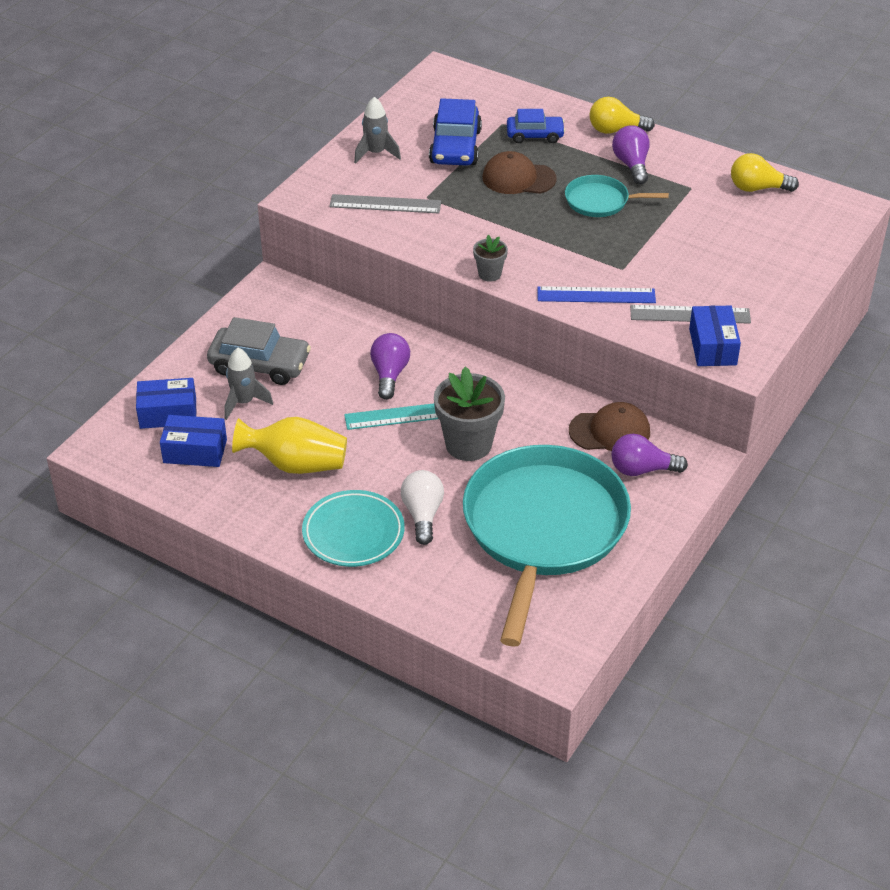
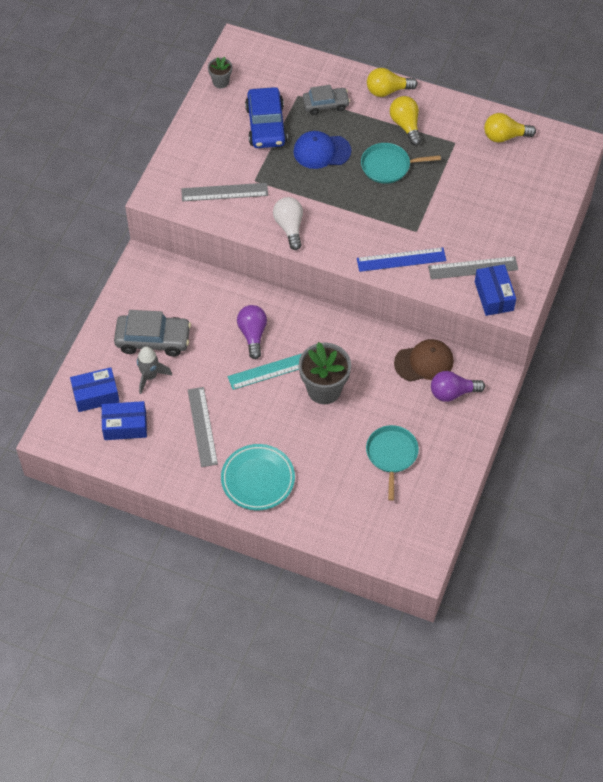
camera: 10 degrees left, 15 degrees up
(296, 464) = (202, 426): yellow vase -> grey ruler
(376, 153) = (205, 140): grey rocket -> none
(422, 515) = (304, 456): white light bulb -> white light bulb (289, 227)
(489, 274) = (318, 250): grey flower pot -> grey flower pot (221, 82)
(518, 178) = (321, 151): brown cap -> blue cap
(535, 135) = (325, 104): blue car -> grey car
(543, 529) = (391, 455): turquoise pan -> turquoise pan, size x0.44
(631, 165) = (406, 125): purple light bulb -> yellow light bulb

